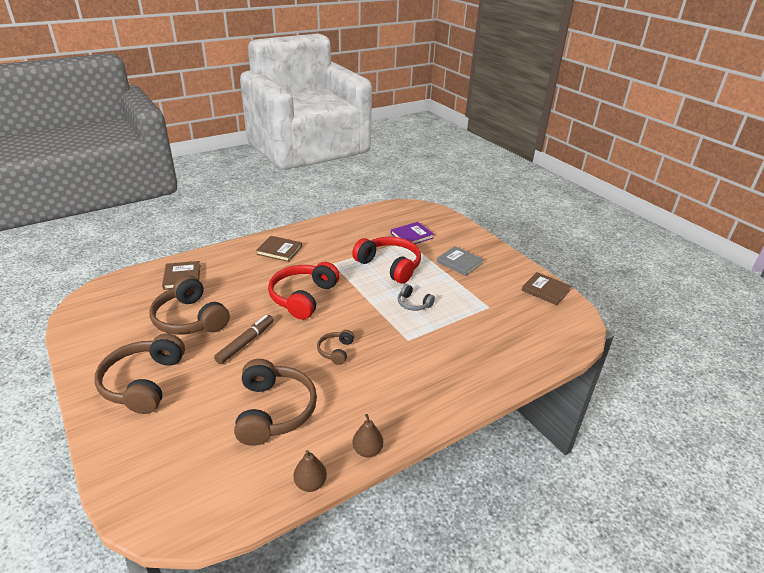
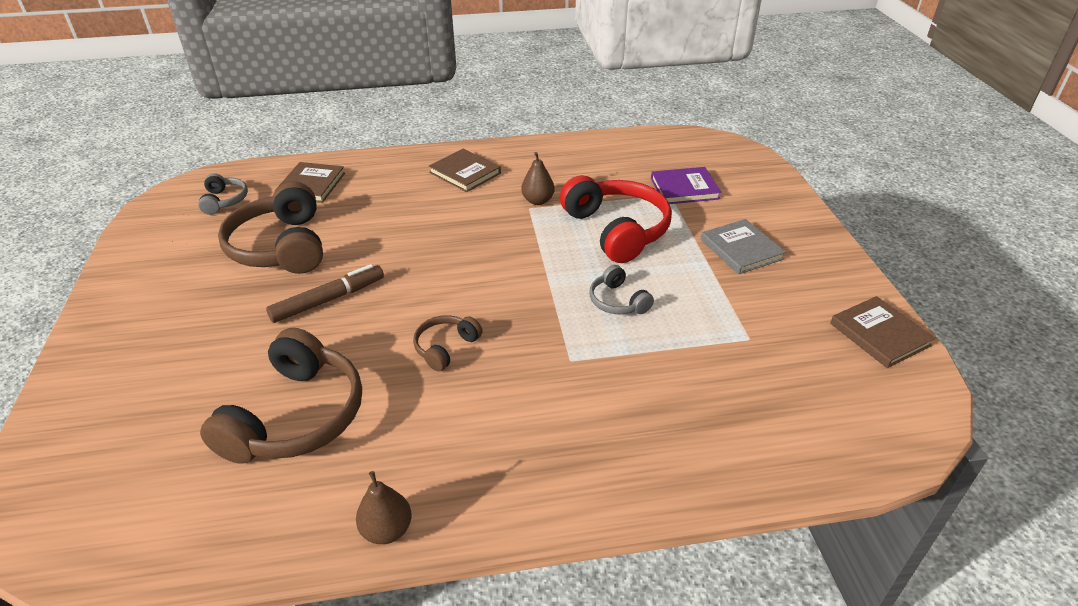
camera: 25 degrees right, 5 degrees up
(126, 299) = (224, 201): none -> grey headphones
(144, 383) = (164, 322): brown headphones -> none
(303, 297) = (453, 251): red headphones -> none
(310, 483) = (268, 554): brown pear -> brown pear (538, 201)

